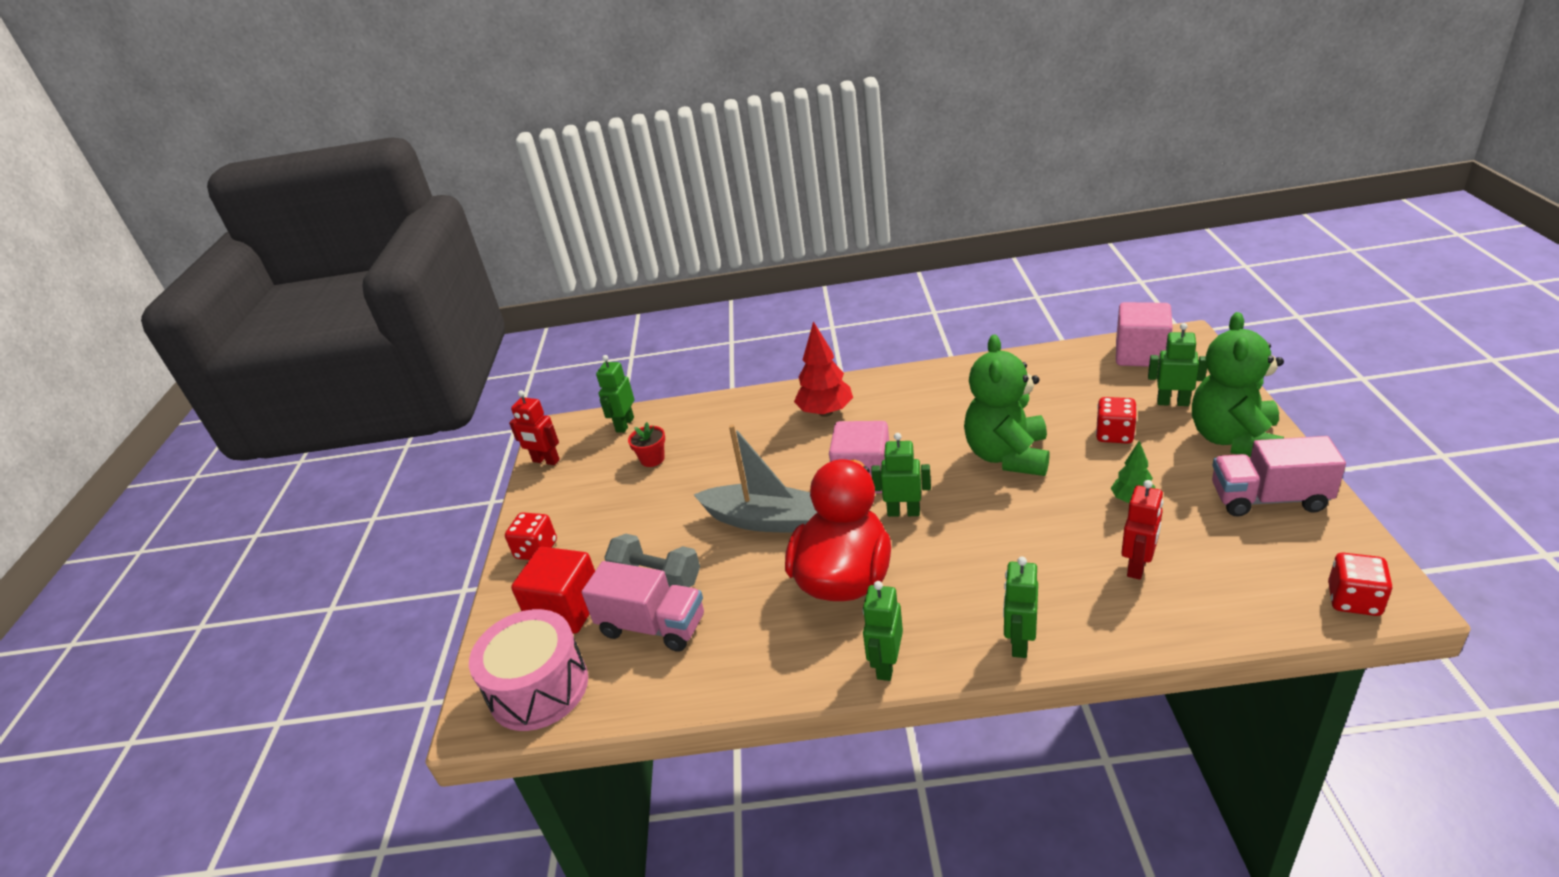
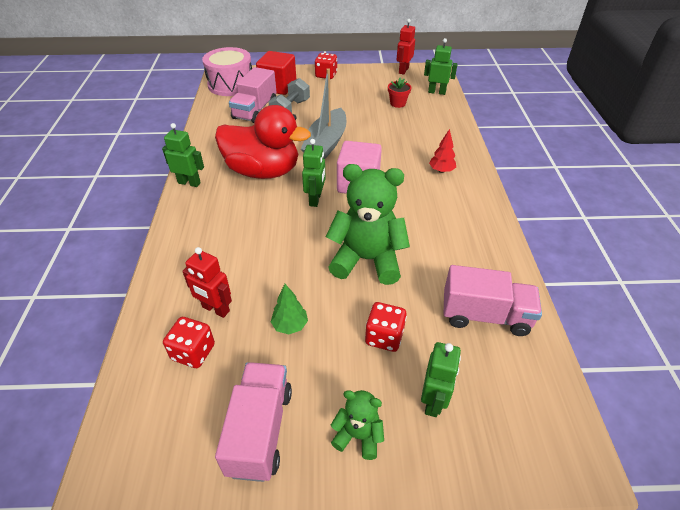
camera: 85 degrees right, 10 degrees up
(825, 412) = (441, 171): red tree -> red tree, size x0.59
(1019, 643) = (177, 236): green robot -> none
(1058, 378) = (485, 315): none -> pink truck
(1141, 354) = (534, 400): pink cube -> none
(1234, 439) = (358, 436): green teddy bear -> green teddy bear, size x0.50
(1353, 600) = (117, 442): red dice -> red dice (193, 352)

